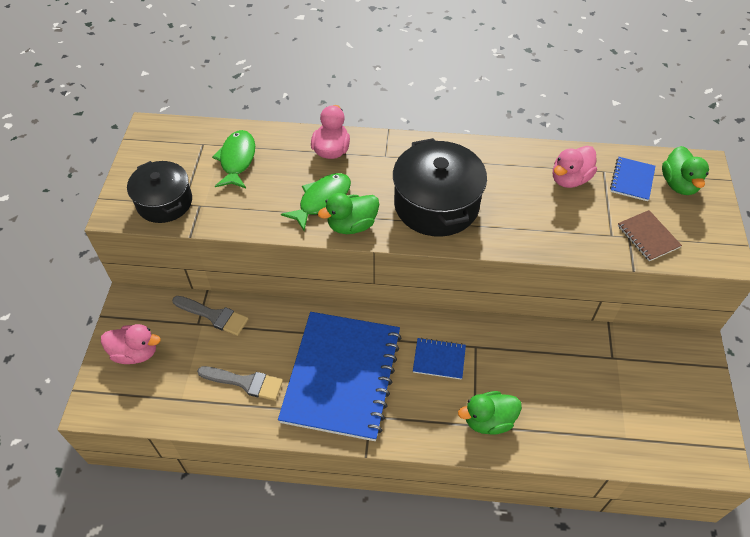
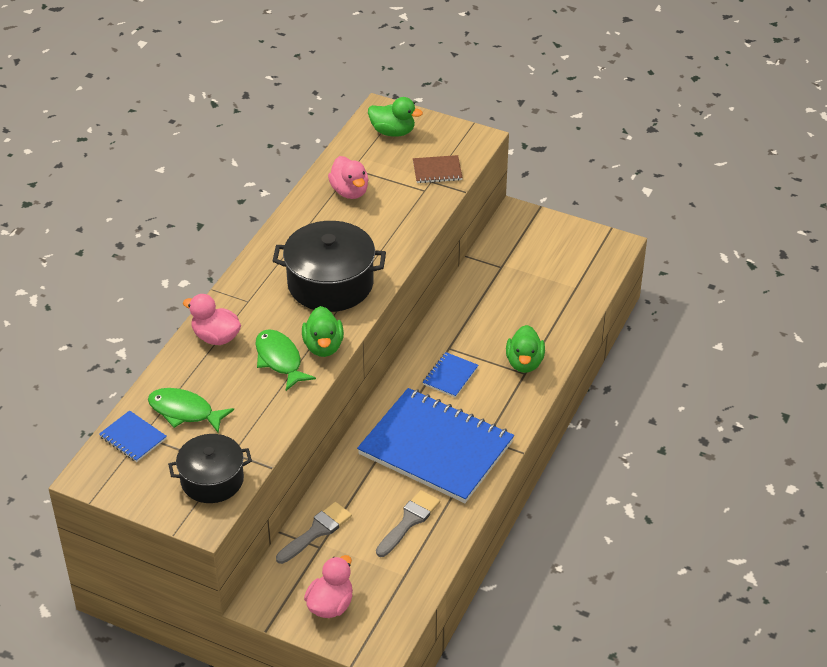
camera: 70 degrees left, 10 degrees down
(632, 180) = (372, 156): blue notebook -> blue notebook (133, 438)

